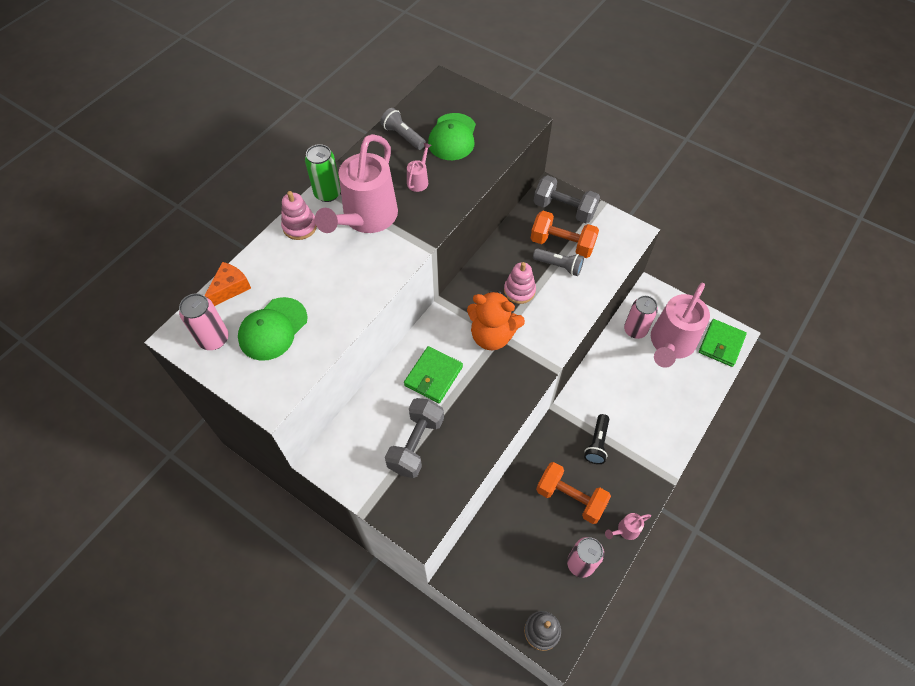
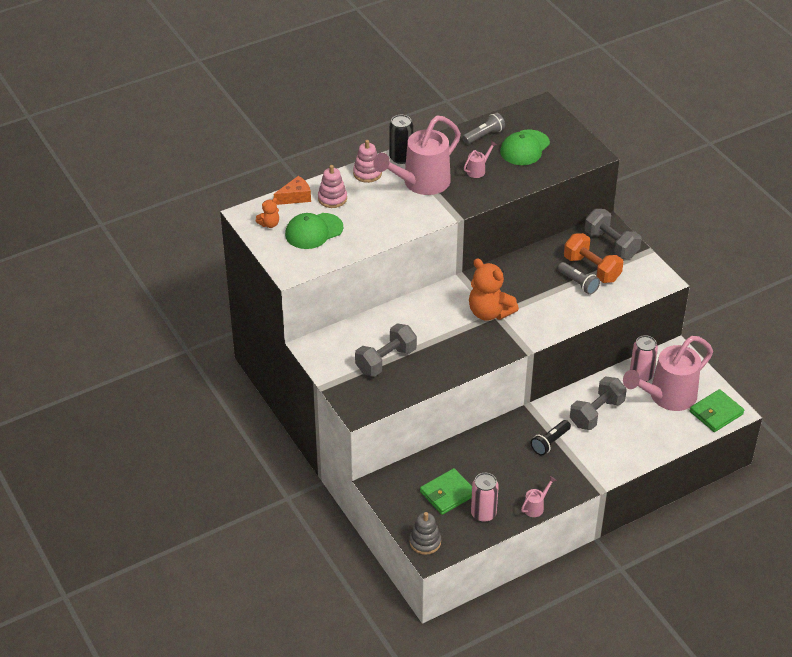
camera: 25 degrees right, 15 degrees down
(214, 339) = (269, 224): pink can -> orange teddy bear
(327, 193) = (401, 158): green can -> black can
(403, 136) = (484, 135): grey flashlight -> grey flashlight turned 75 degrees clockwise
(433, 376) = (425, 323): green wallet -> green wallet (447, 493)
(519, 291) = (532, 290): pink stacking toy -> pink stacking toy (332, 198)
(570, 498) = (502, 470): orange dumbbell -> none
(620, 390) = (596, 413): none -> grey dumbbell
(625, 530) = (536, 507): pink watering can -> pink watering can turned 135 degrees clockwise

